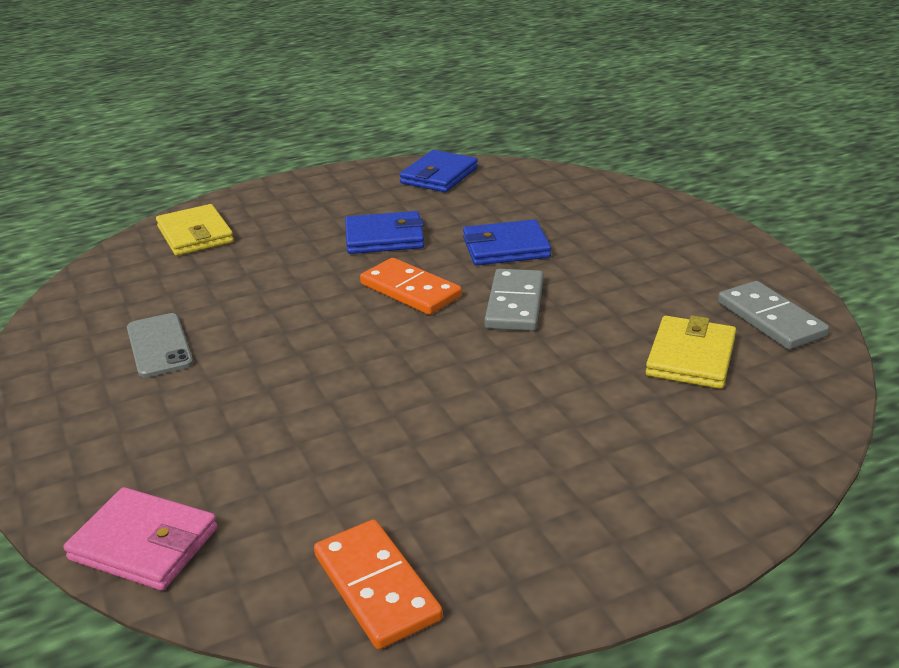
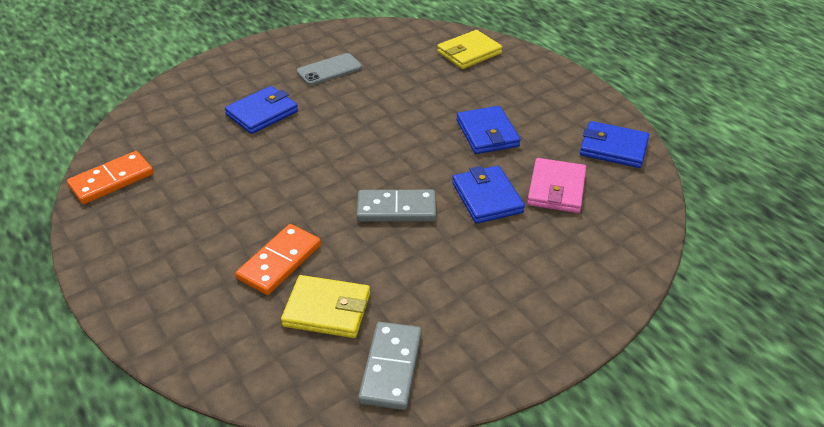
camera: 80 degrees right, 10 degrees up
(144, 544) = (158, 104): pink wallet -> pink wallet (556, 189)
(247, 412) = (262, 113): none -> blue wallet
(410, 290) = (408, 156): orange domino -> orange domino (279, 261)
(770, 319) = (391, 367): grey domino -> grey domino turned 45 degrees counterclockwise

